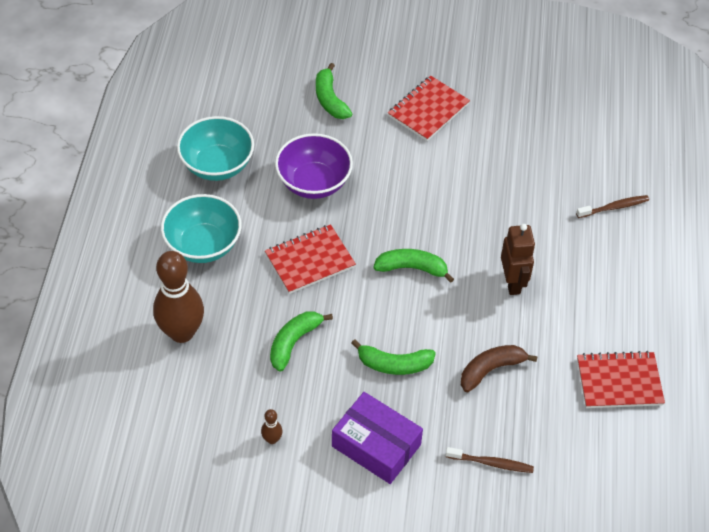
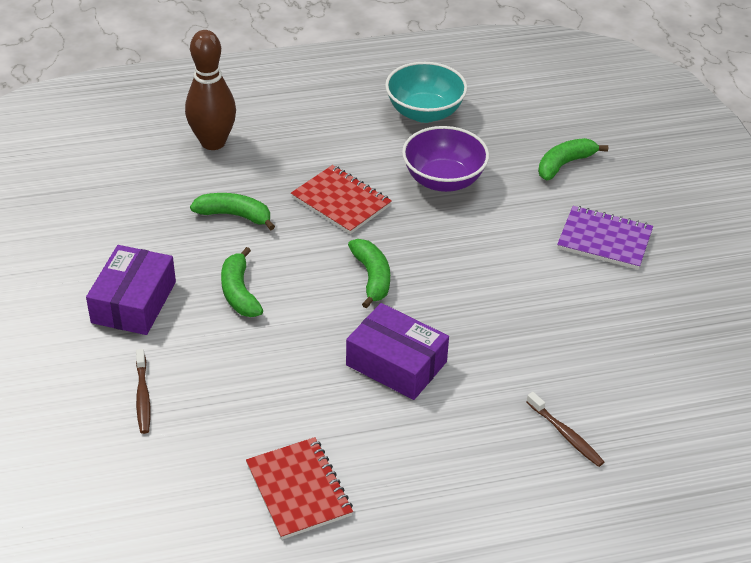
camera: 70 degrees right, 10 degrees down
(203, 245) = (321, 129): turquoise bowl -> none
(272, 439) = (115, 229): brown bowling pin -> none
(428, 110) = (604, 240): red notebook -> purple notebook
(491, 370) = (265, 370): brown banana -> none
(512, 282) = (396, 363): brown robot -> purple box

